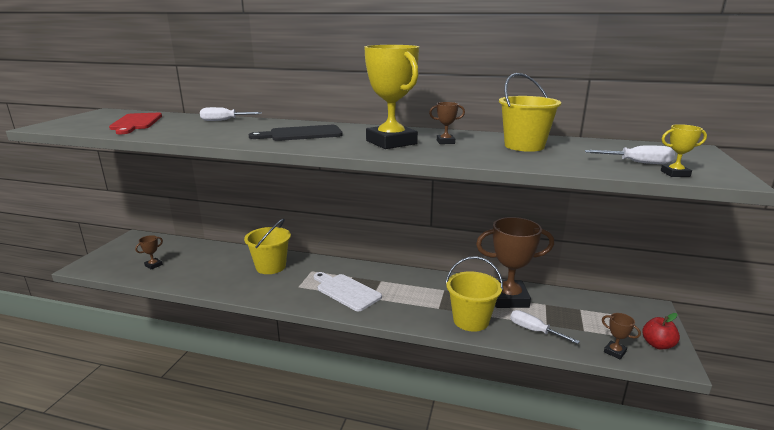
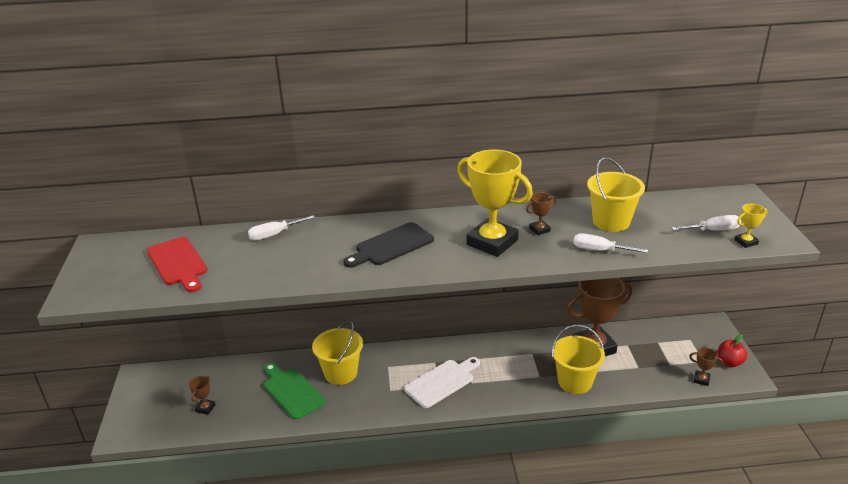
camera: 20 degrees left, 10 degrees up
(223, 269) = (291, 391): none -> green cutting board
(346, 291) = (442, 382): white cutting board -> white cutting board turned 120 degrees clockwise
(534, 330) = (631, 377): white screwdriver -> white screwdriver (599, 250)

